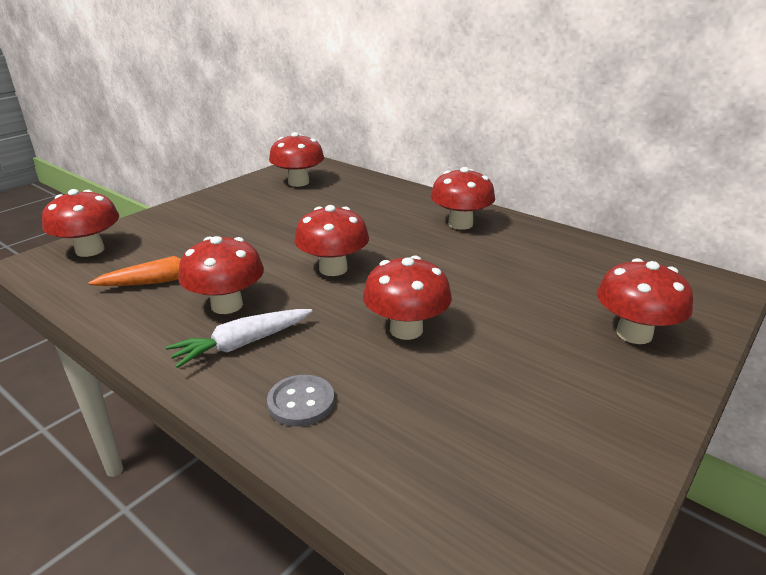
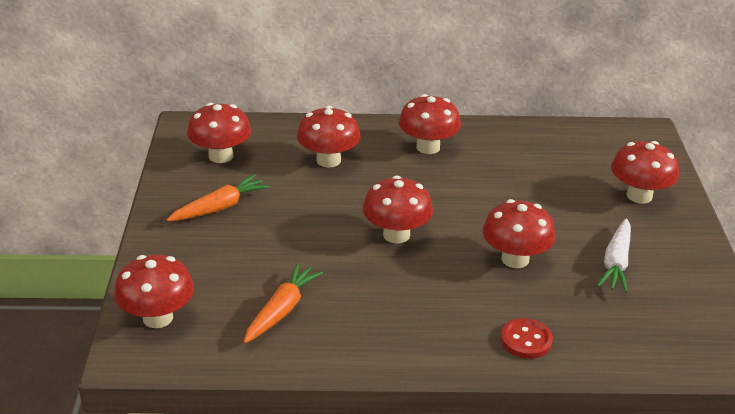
camera: 40 degrees left, 5 degrees up
(227, 305) = (369, 304): red mushroom -> red mushroom (328, 160)
(242, 344) = (430, 325): white carrot -> white carrot (616, 263)
(244, 207) = (220, 207): none -> orange carrot
(301, 402) = (526, 340): grey button -> red button

